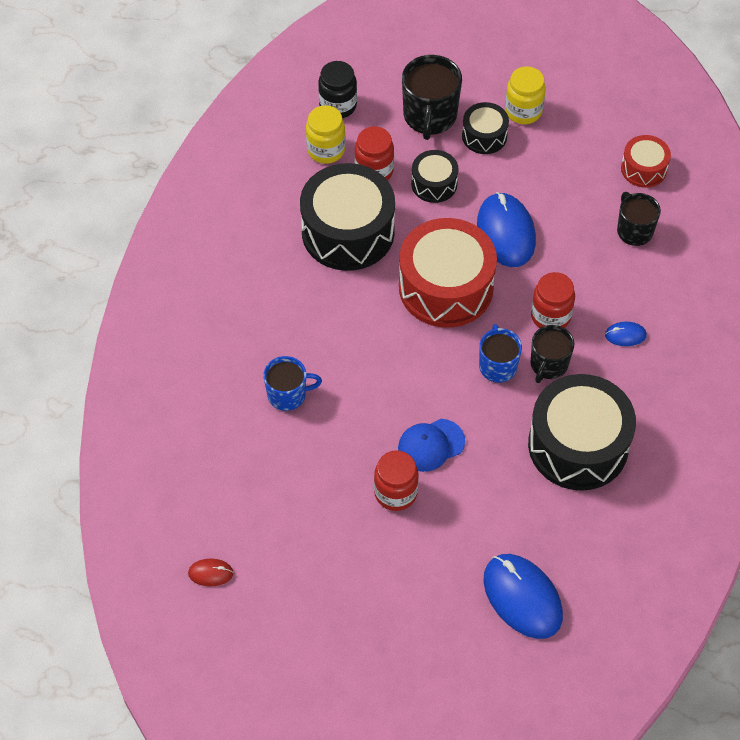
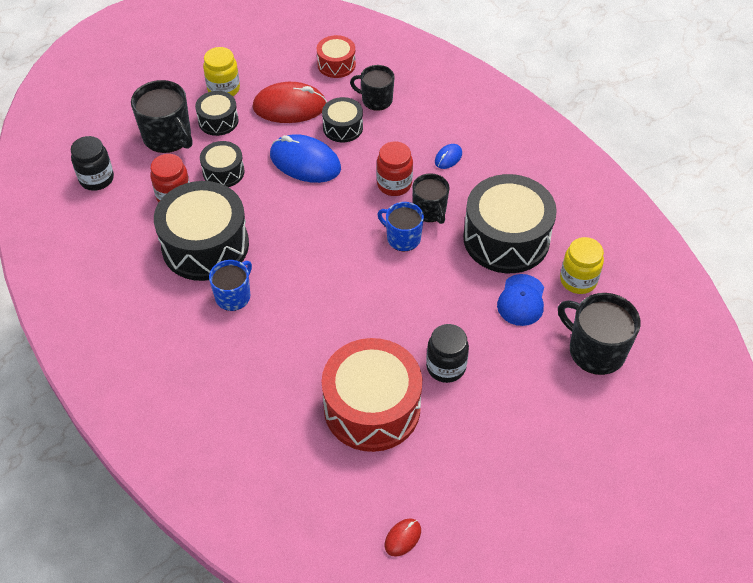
camera: 50 degrees left, 5 degrees down
(288, 394) = (299, 376): blue mug -> blue mug (233, 296)
(326, 150) = (124, 211): yellow jar -> yellow jar (578, 280)
(395, 493) = (446, 367): red jar -> black jar
(431, 445) = (427, 319): blue cap -> blue cap (521, 300)
(446, 287) = (311, 223): red drum -> red drum (372, 408)
(522, 597) = (595, 350): blue mouse -> black mug
(555, 173) = (289, 106): none -> red mouse
(574, 230) = (343, 127): none -> black drum

